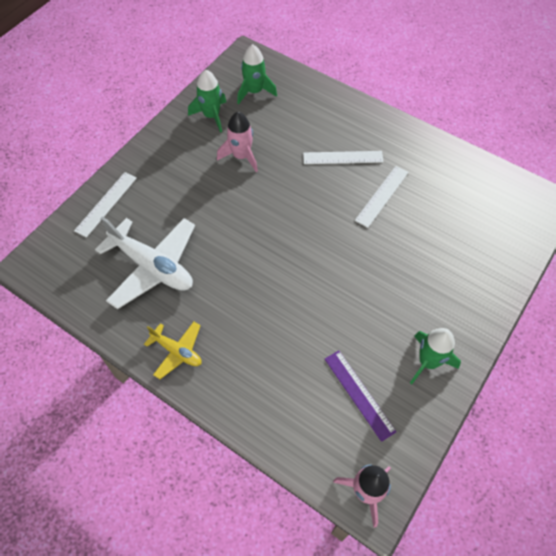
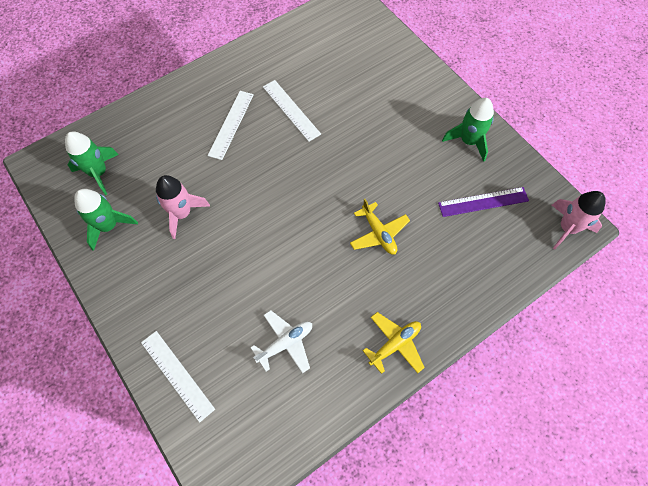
camera: 70 degrees left, 5 degrees up
(152, 267) = (285, 343): white plane -> white plane, size x0.54
(282, 307) = (378, 233): none -> yellow plane

